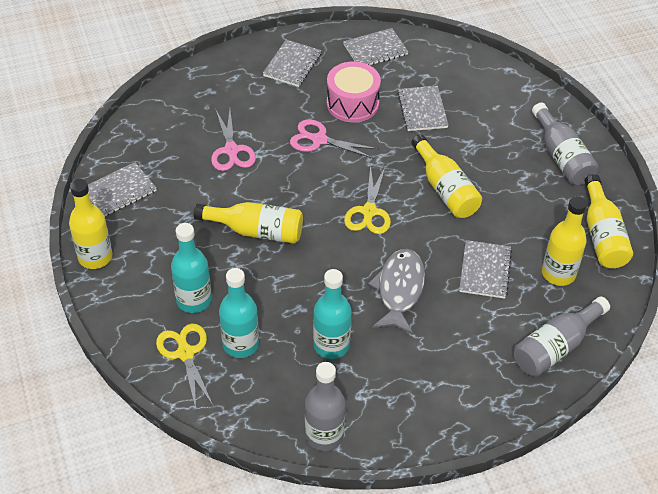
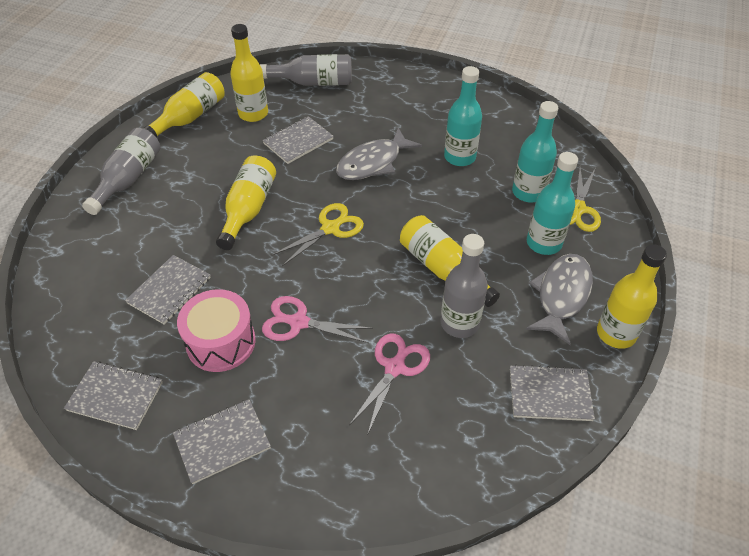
camera: 140 degrees left, 0 degrees up
(152, 263) = (561, 295): none -> grey fish
(319, 140) = (298, 322): pink scissors -> pink scissors turned 135 degrees clockwise
(324, 435) = (512, 115): grey bottle -> grey bottle (459, 323)

